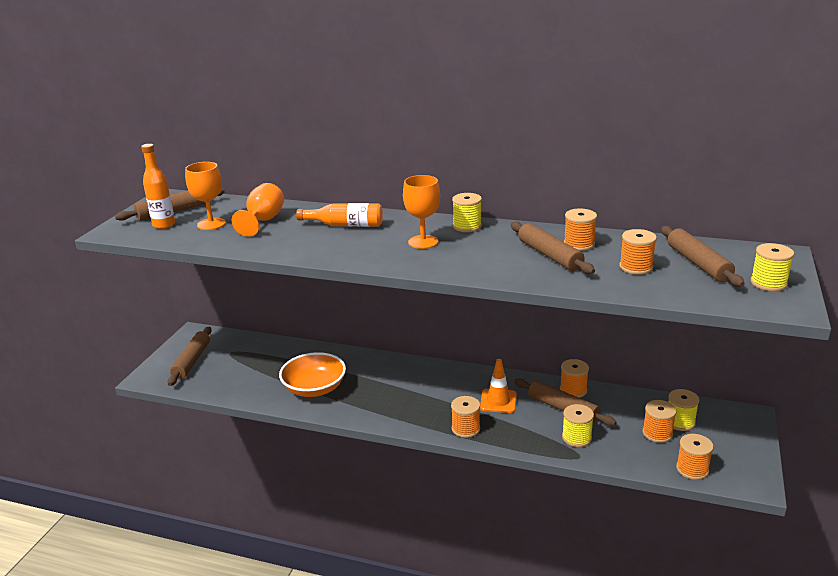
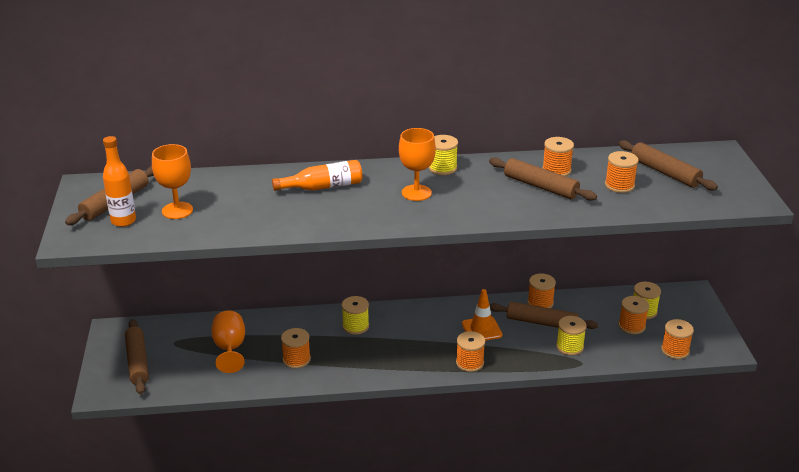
camera: 25 degrees left, 5 degrees up
(263, 221) = (231, 197): orange goblet -> orange goblet (230, 349)
(314, 388) = (296, 359): orange bowl -> orange spool
(768, 283) = (728, 182): yellow spool -> yellow spool (355, 326)

